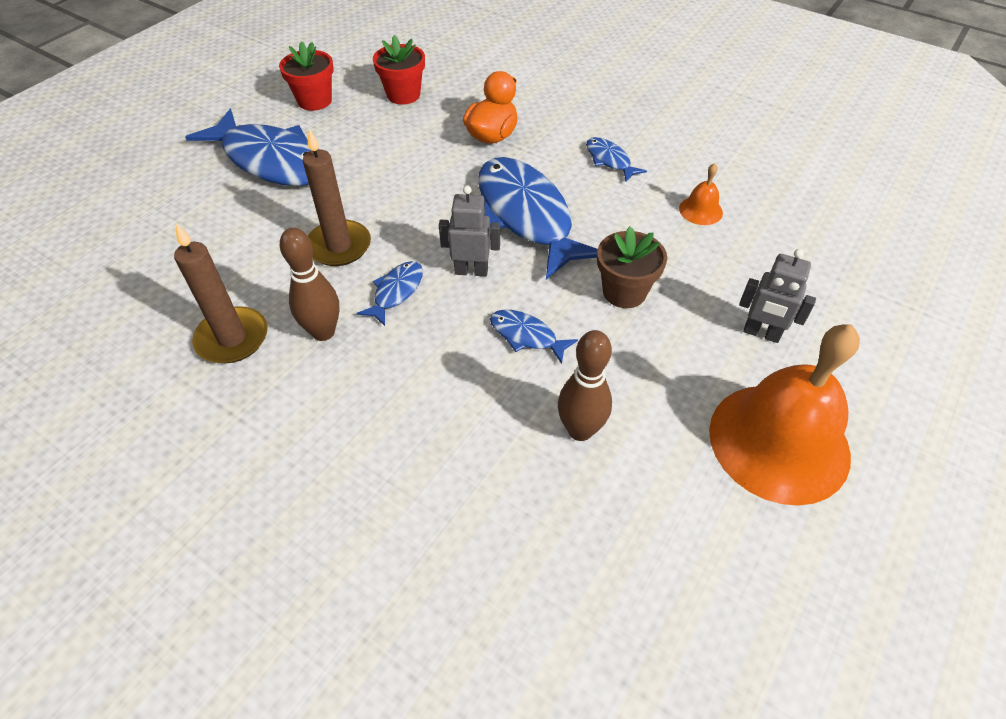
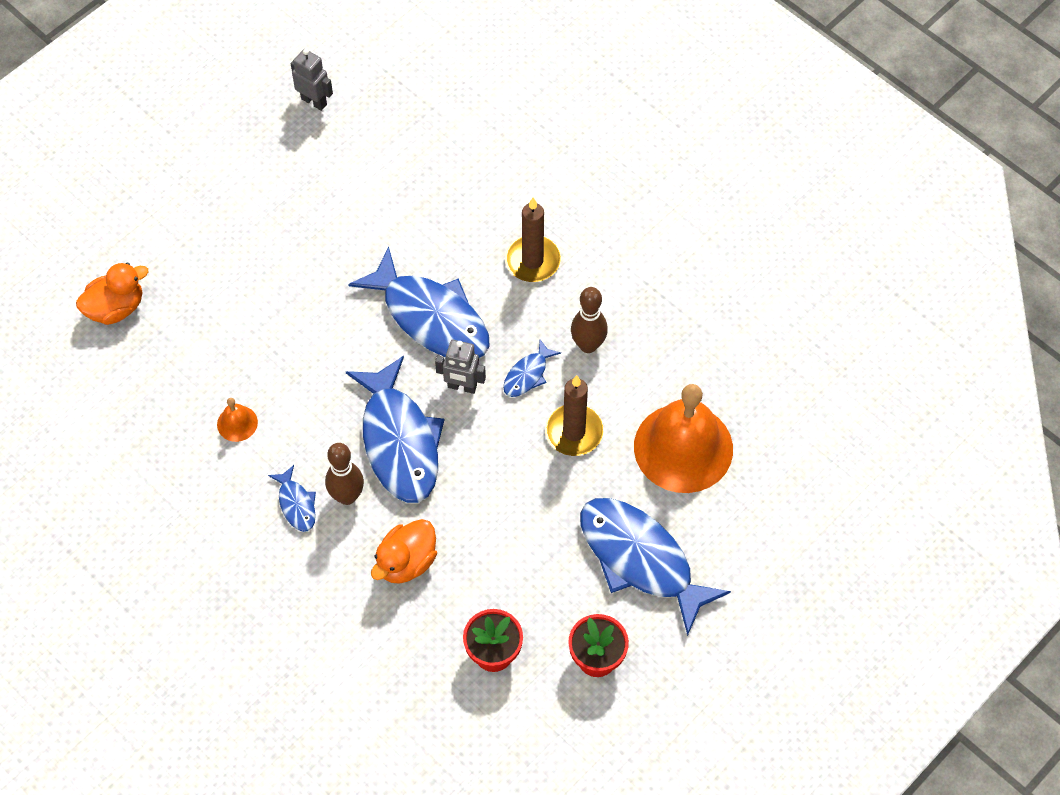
camera: 170 degrees left, 10 degrees up
(232, 338) = (659, 350): brown candle -> brown candle (532, 261)
(526, 336) = (431, 318): blue fish -> blue fish, size x2.23
(580, 430) = (413, 240): brown bowling pin -> brown bowling pin (347, 496)
(624, 292) = (341, 346): brown flower pot -> none
(761, 333) = (251, 292): grey robot -> grey robot (314, 101)
(779, 442) = (283, 212): orange bell -> orange bell (683, 447)
(906, 294) = (116, 308): none -> orange duck

